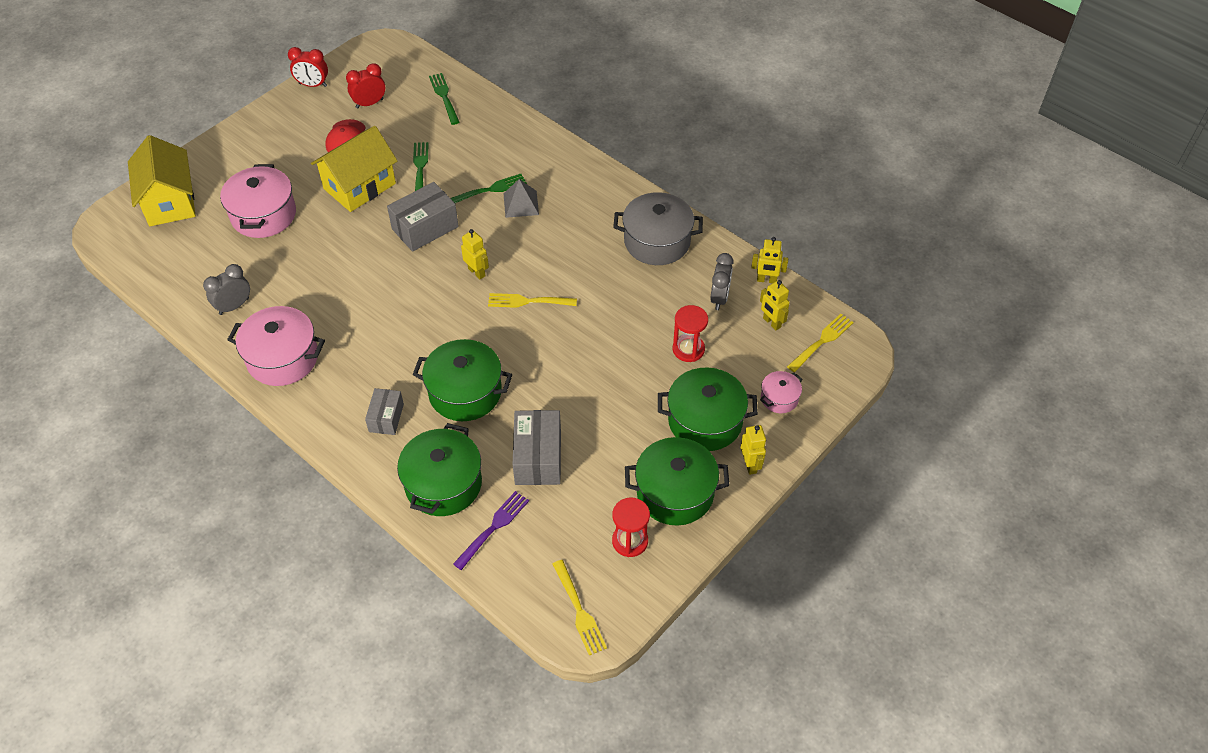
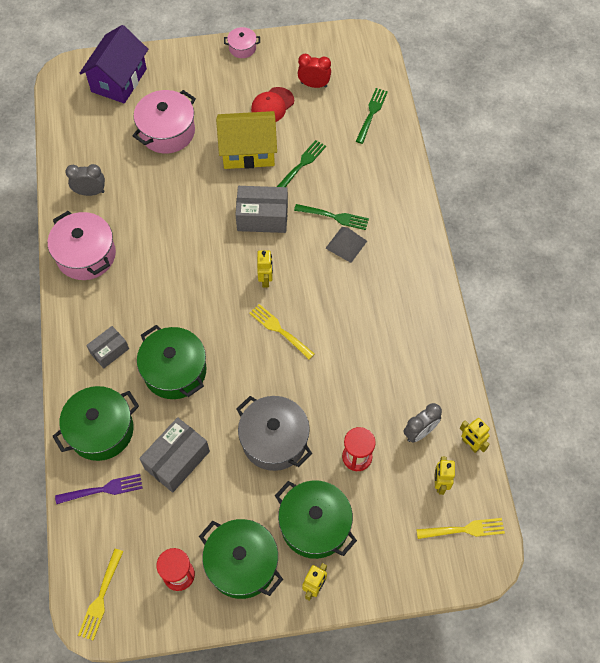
camera: 40 degrees right, 10 degrees up
(169, 201) = (119, 80): yellow house -> purple house
(313, 85) = (288, 43): red clock -> none
(657, 241) = (417, 348): grey pot -> grey pot (274, 440)
(779, 398) = (386, 550): pink pot -> pink pot (242, 48)

